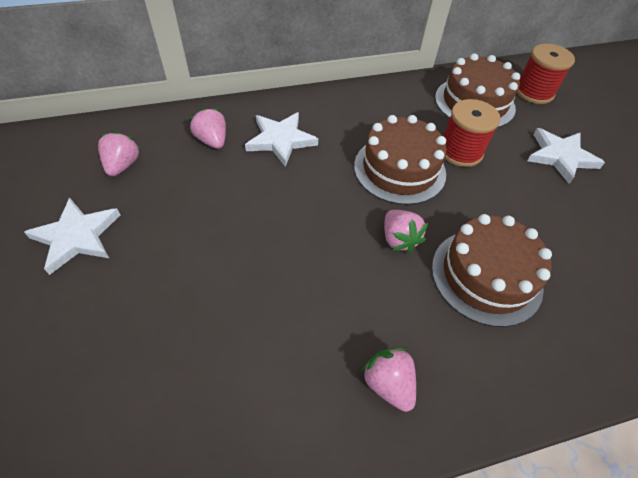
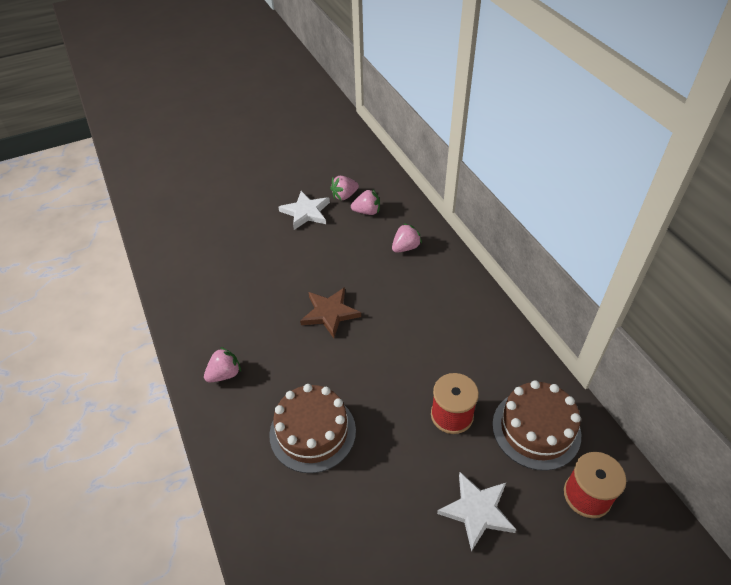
camera: 85 degrees right, 5 degrees down
(280, 140) = (420, 285): white star -> none
(300, 233) = (330, 313): none -> brown star
(399, 169) = (412, 368): brown cake -> none
(399, 239) = (336, 372): pink strawberry -> pink strawberry (344, 196)

